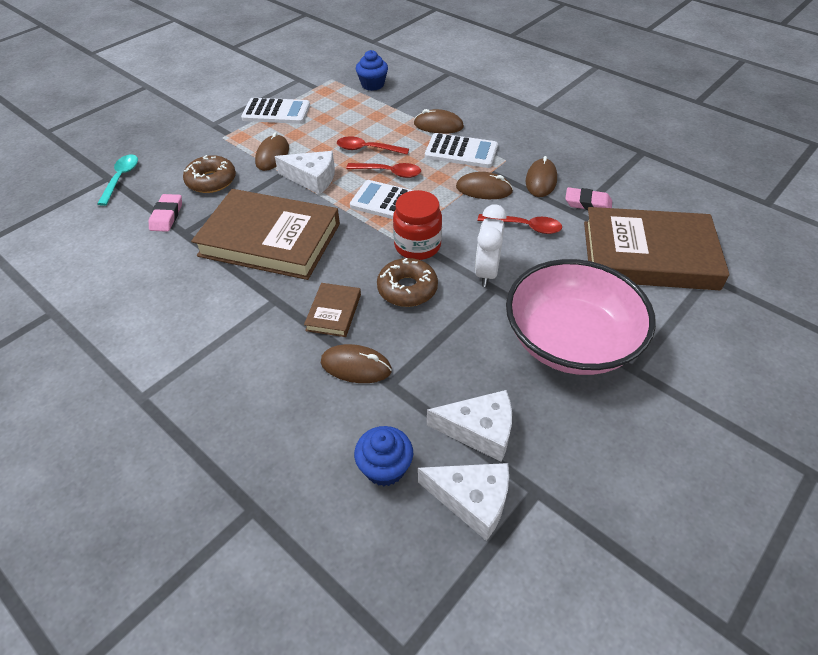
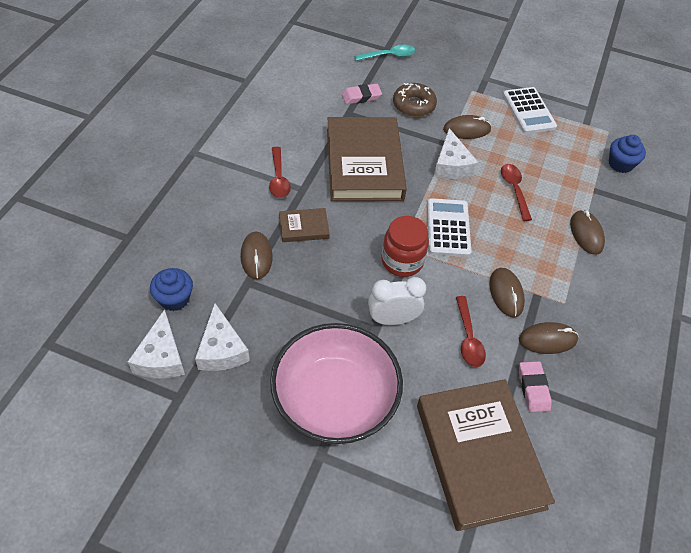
camera: 65 degrees right, 5 degrees up
(389, 173) = (489, 215): red spoon -> red spoon (279, 179)
(407, 289) = (348, 267): brown donut -> none
(461, 151) = (555, 262): white calculator -> none

